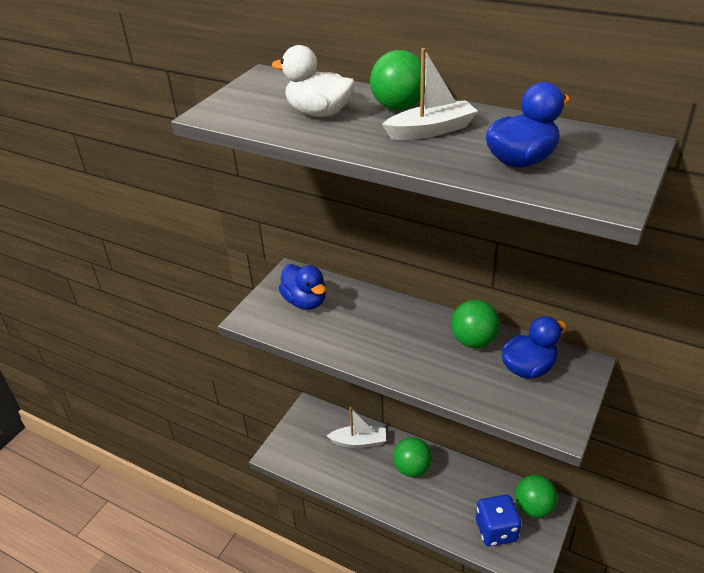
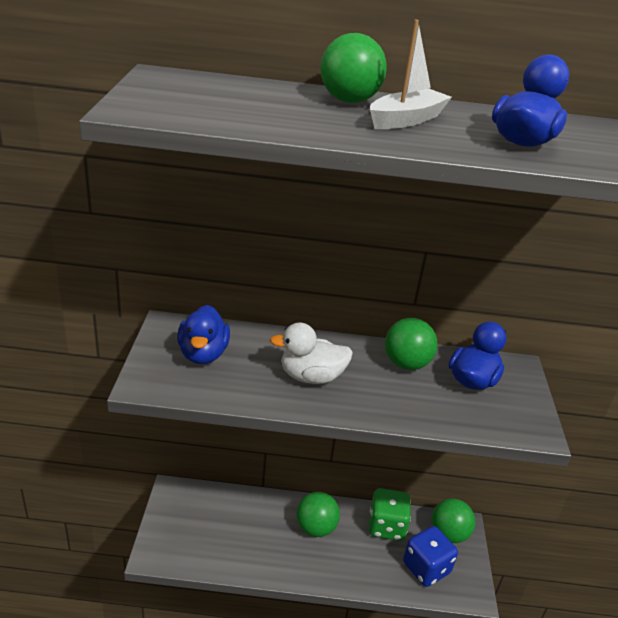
camera: 30 degrees left, 5 degrees down
(305, 301) = (203, 354): blue duck -> blue duck turned 60 degrees clockwise
(319, 113) = (266, 107): white duck -> white duck (311, 377)
(359, 442) = (246, 514): white boat -> none
(476, 484) = (386, 526): none -> green dice

